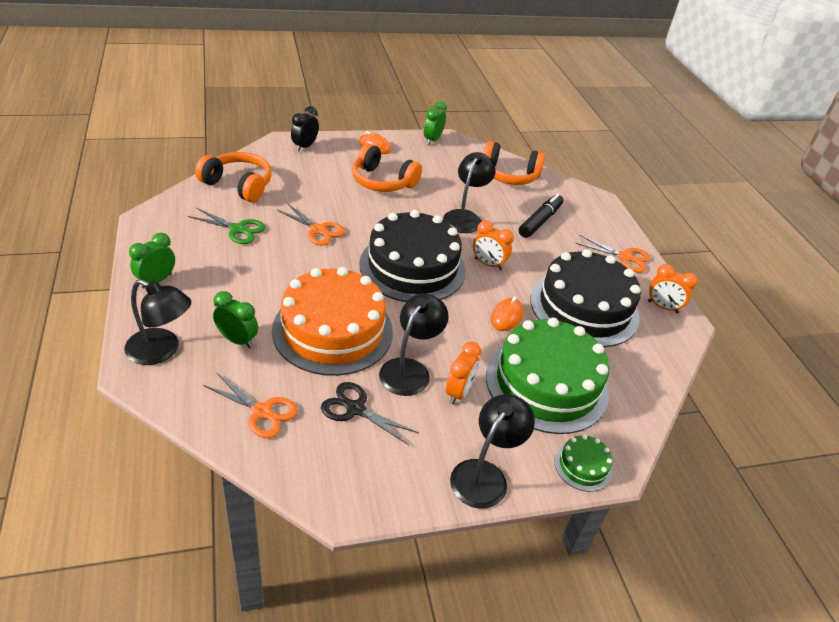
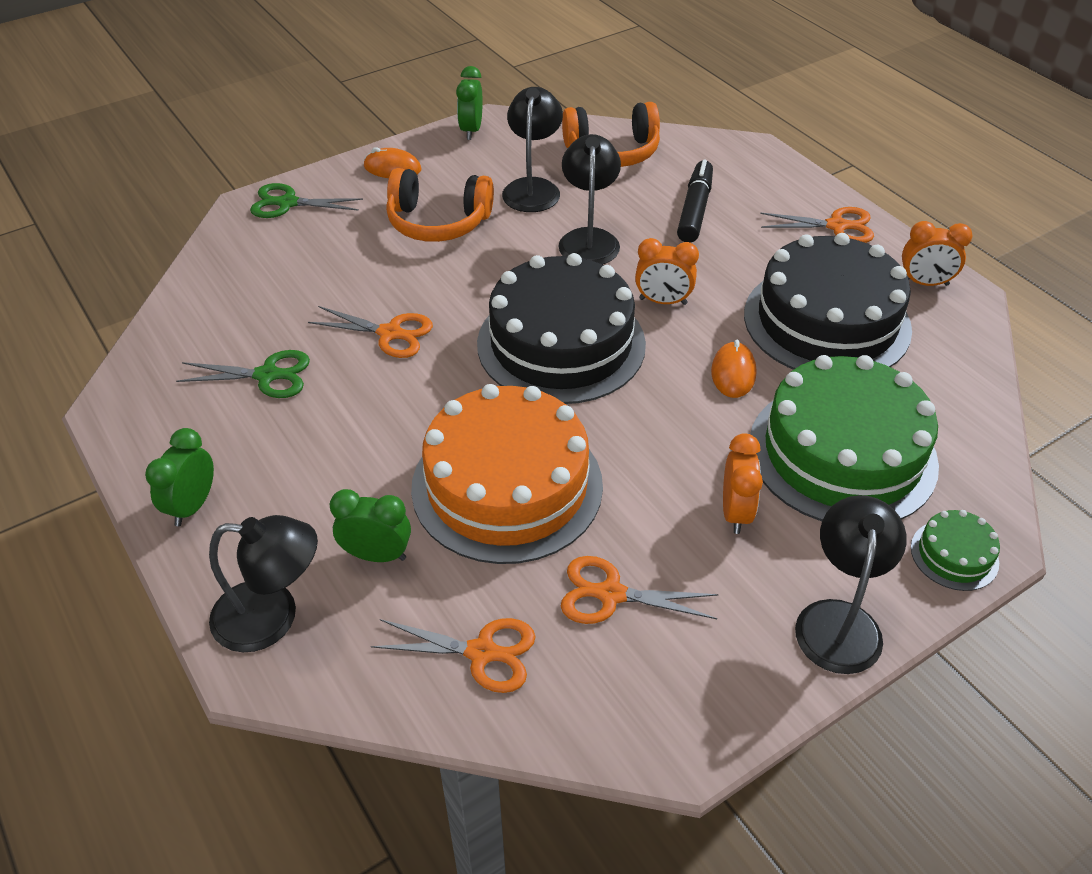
camera: 15 degrees left, 5 degrees up
(238, 185) = (223, 301): orange headphones -> none
(305, 147) = (287, 203): black clock -> green scissors
(355, 409) = (610, 594): black scissors -> orange scissors
(409, 369) = (650, 504): black lamp -> black lamp (533, 188)

